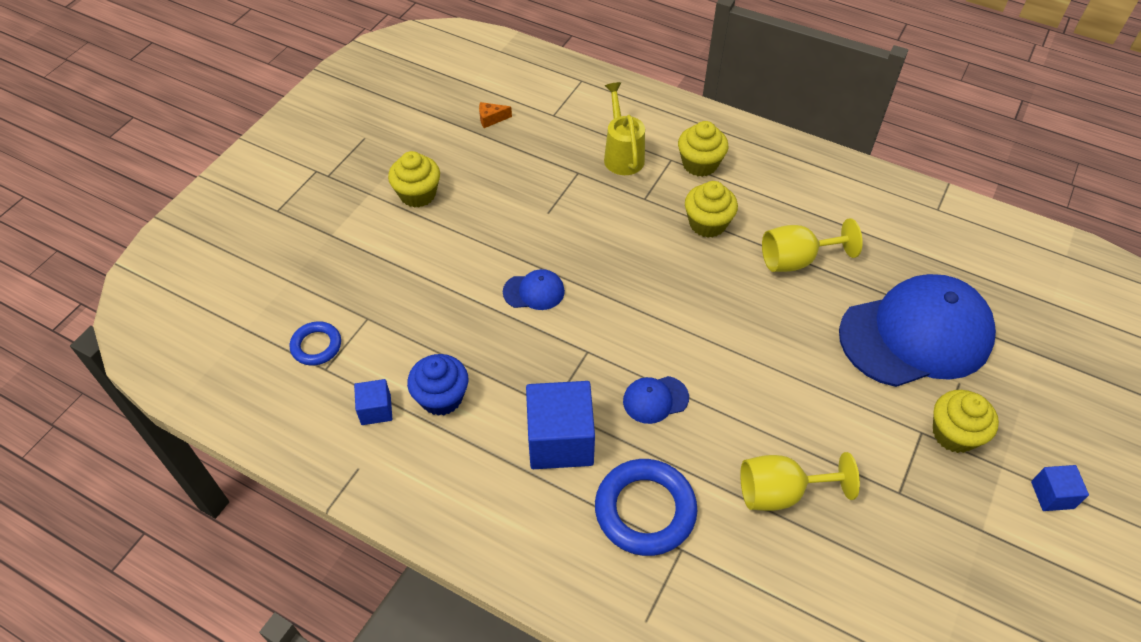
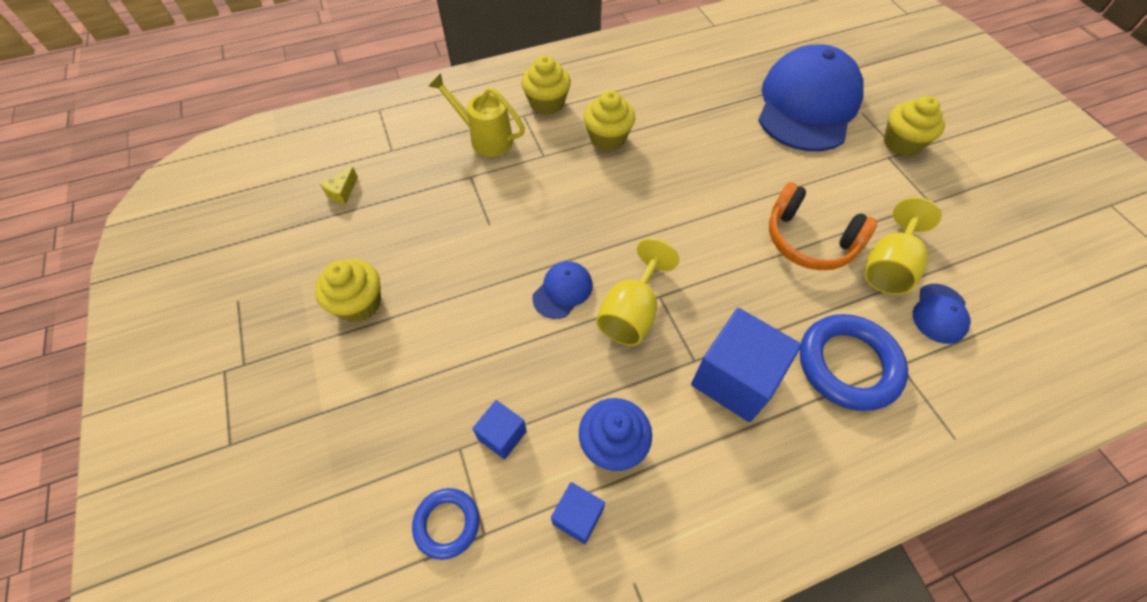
camera: 50 degrees left, 5 degrees up
(491, 119) = (342, 192): orange cheese -> yellow cheese
(655, 399) = (745, 284): blue cap -> blue cap (940, 313)
(748, 419) = (809, 240): none -> orange headphones
(796, 260) = (689, 116): yellow goblet -> yellow goblet (631, 313)
(1052, 495) = (979, 133): blue cube -> blue cube (502, 435)

